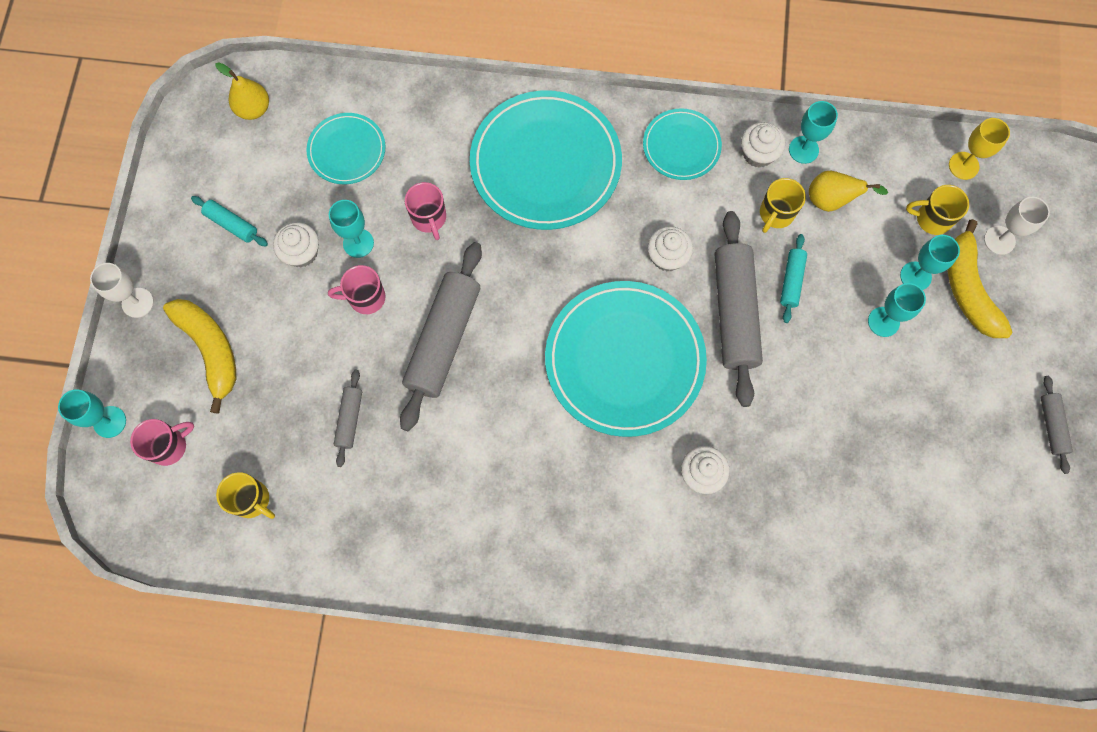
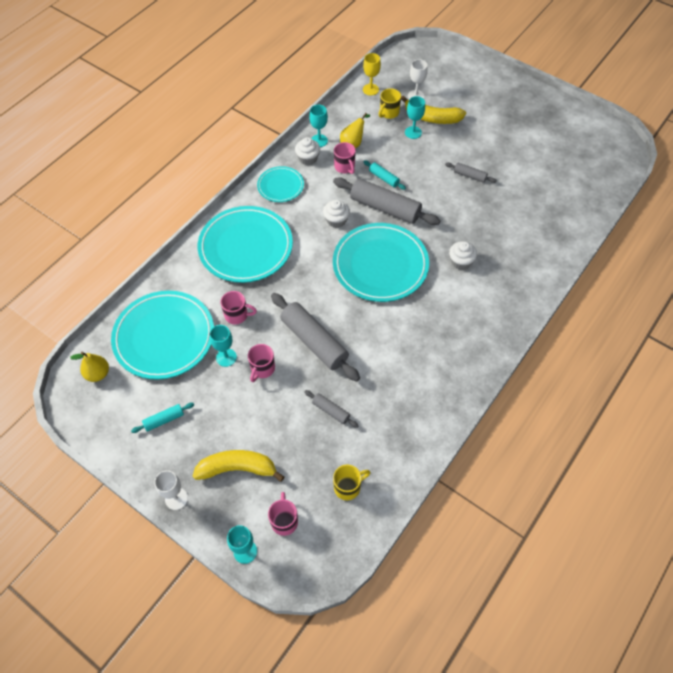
camera: 60 degrees left, 15 degrees down
(301, 252) = (210, 389): white cupcake -> none
(347, 150) = (164, 337): turquoise plate -> turquoise plate, size x1.92
(776, 214) = (345, 167): yellow mug -> pink mug
(883, 322) = (428, 155): turquoise goblet -> none
(1051, 426) = (515, 122): grey rolling pin -> grey rolling pin (470, 176)

